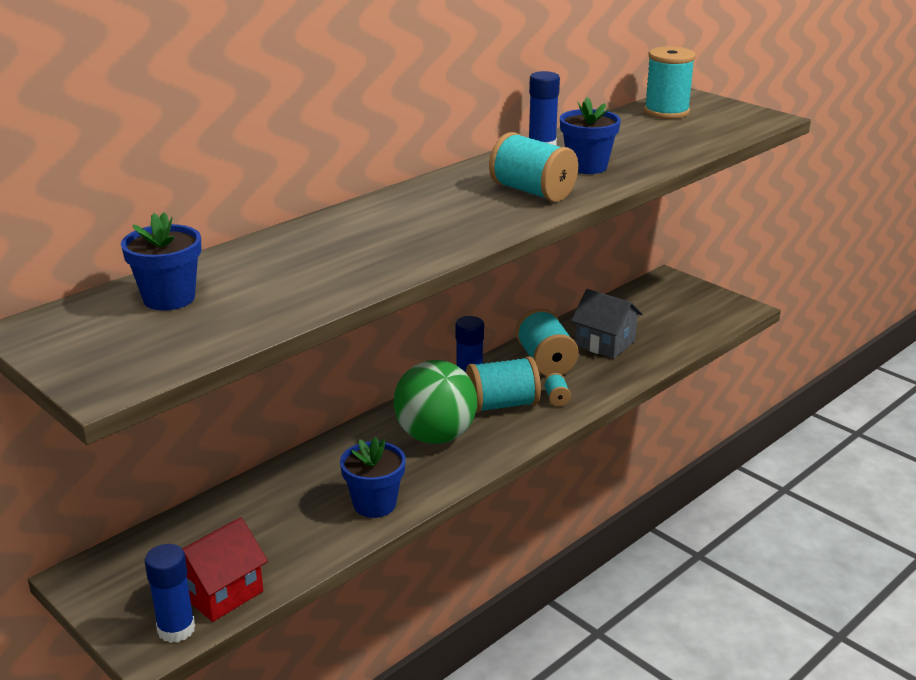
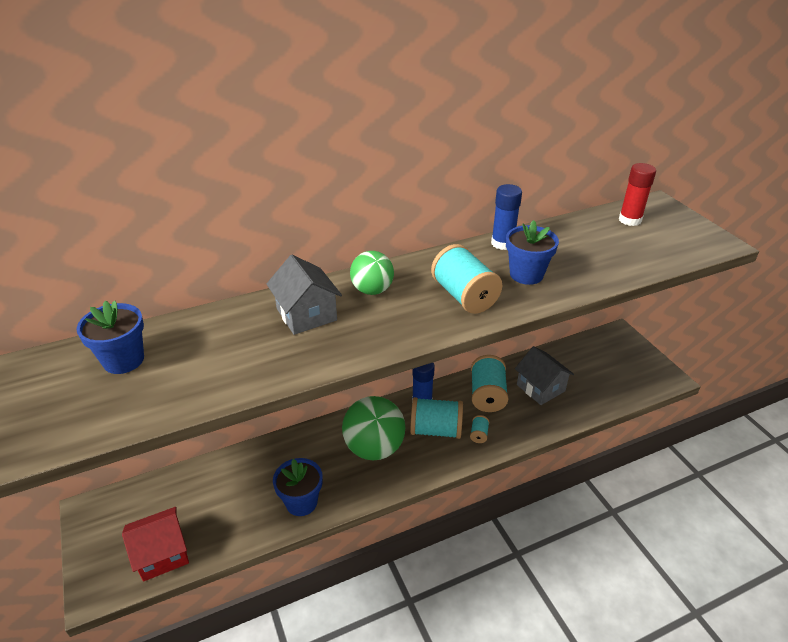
camera: 20 degrees right, 10 degrees up
(176, 629) = (118, 580): blue glue stick -> none
(362, 231) = (306, 314): none -> grey house
(423, 202) = (372, 290): none -> green ball
(666, 112) = (630, 220): turquoise spool -> red glue stick

